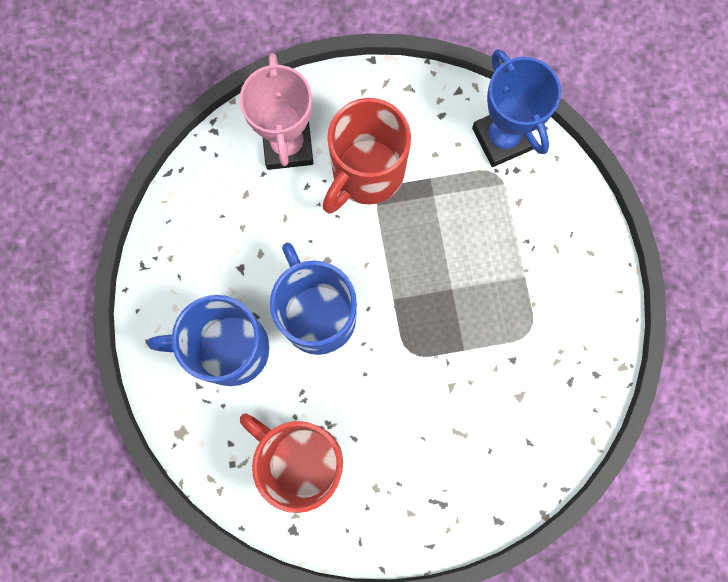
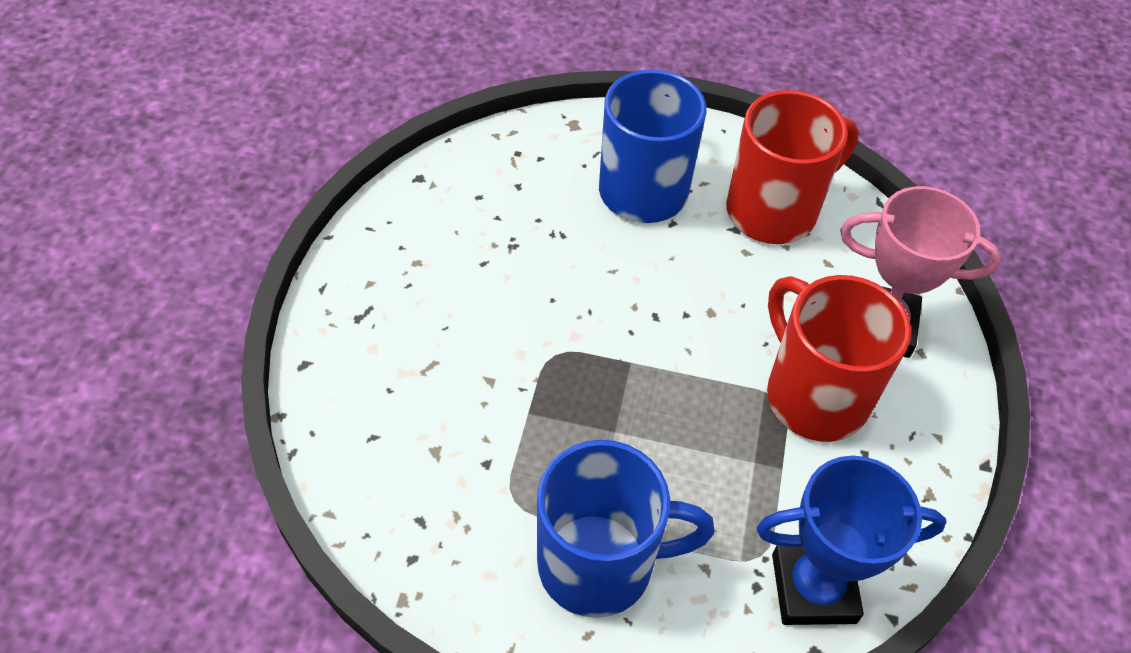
camera: 110 degrees right, 25 degrees down
(302, 460) = (488, 209): red mug -> red mug (774, 211)
(317, 314) = (647, 279): blue mug -> blue mug (600, 564)

